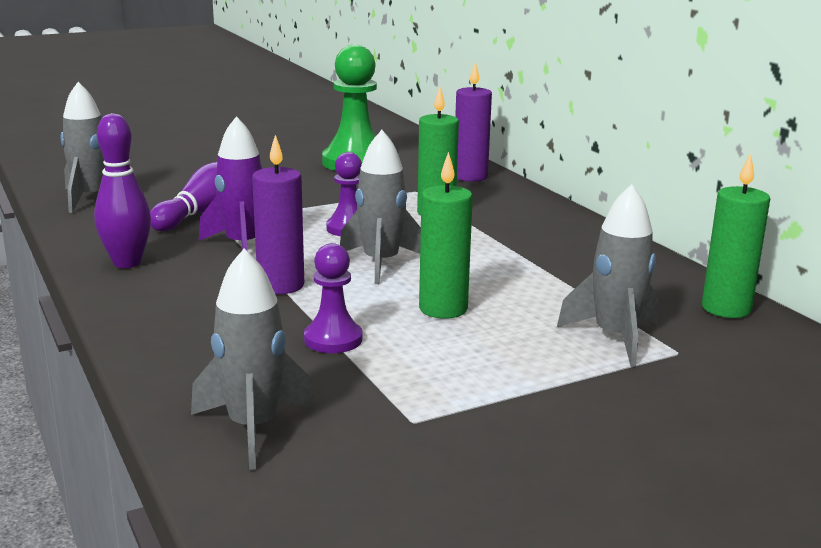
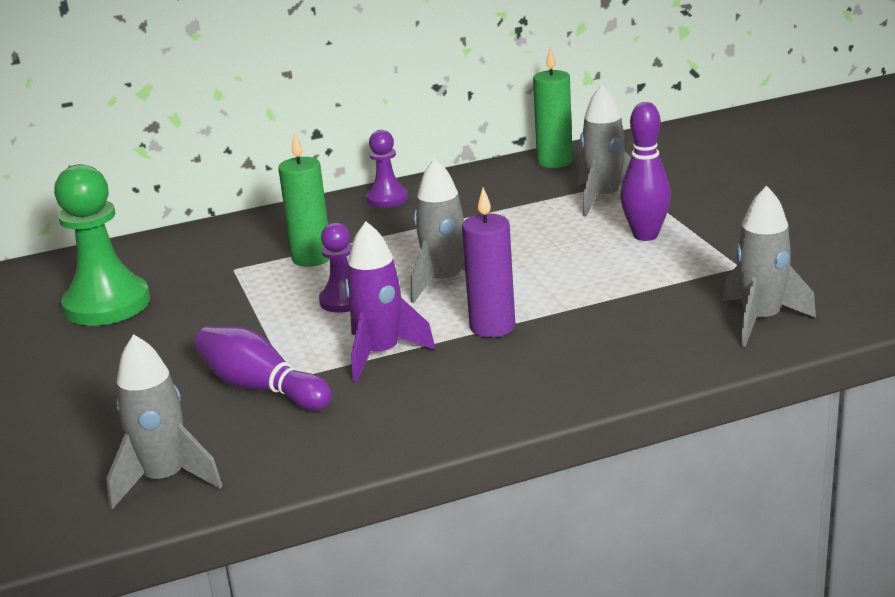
camera: 80 degrees left, 5 degrees up
(127, 263) = (416, 418): purple bowling pin -> purple bowling pin (645, 235)
(333, 339) = (610, 298): purple pawn -> purple pawn (387, 199)
(443, 309) = (550, 255): green candle -> none
(470, 177) = (199, 241): purple candle -> none

